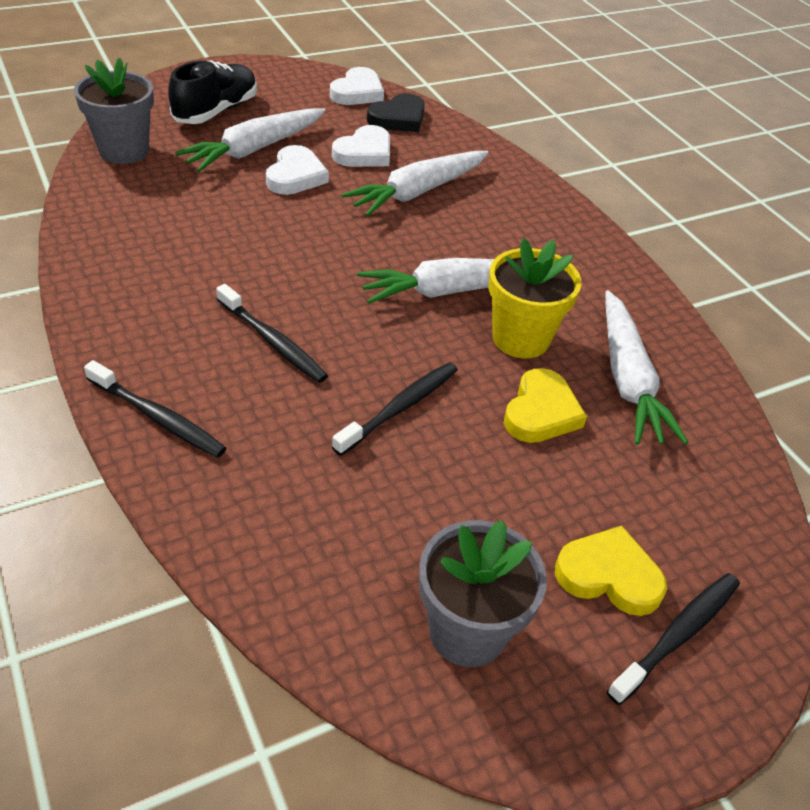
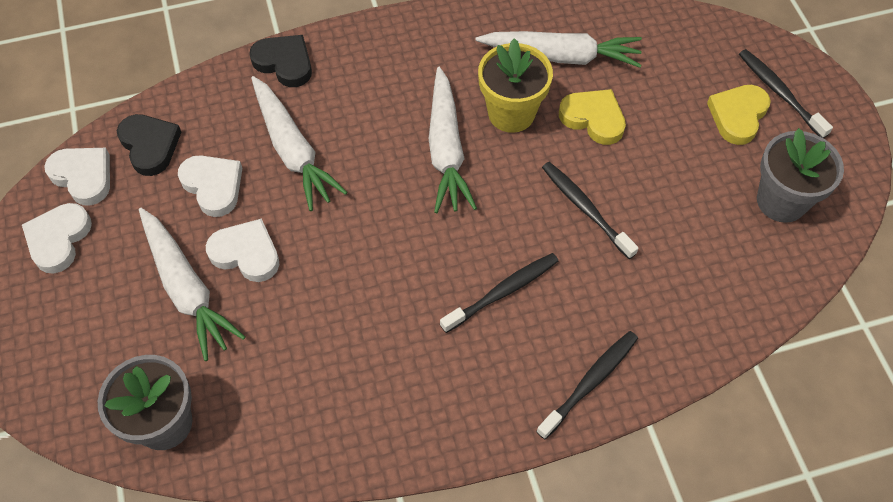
camera: 75 degrees left, 15 degrees up
(216, 111) = (94, 324): black shoe -> none
(294, 88) = (58, 239): none -> white heart
(521, 179) = (284, 63): none -> black heart

